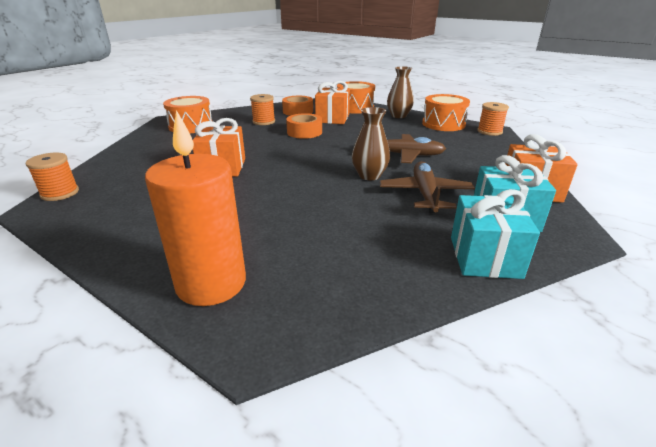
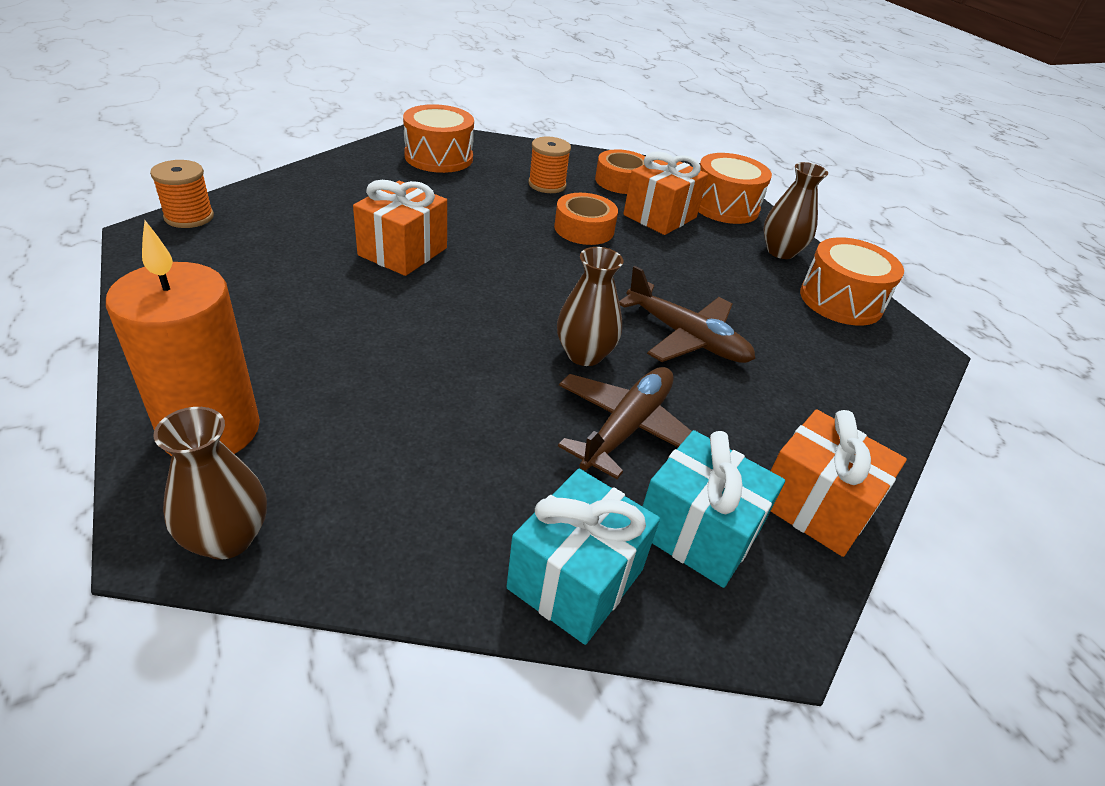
camera: 25 degrees right, 10 degrees up
(292, 327) = (227, 538): none -> brown vase
(489, 131) = (910, 352): orange spool -> none

